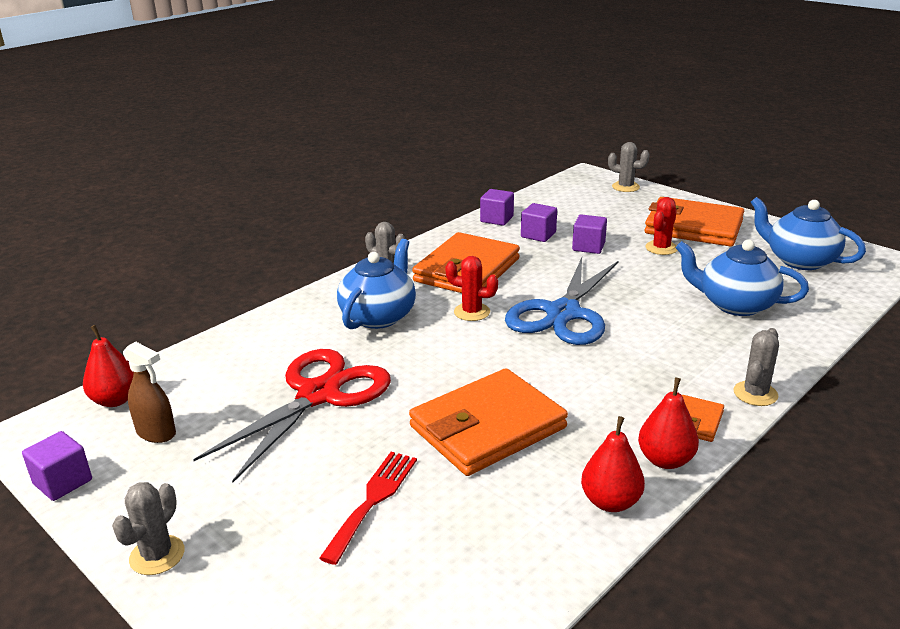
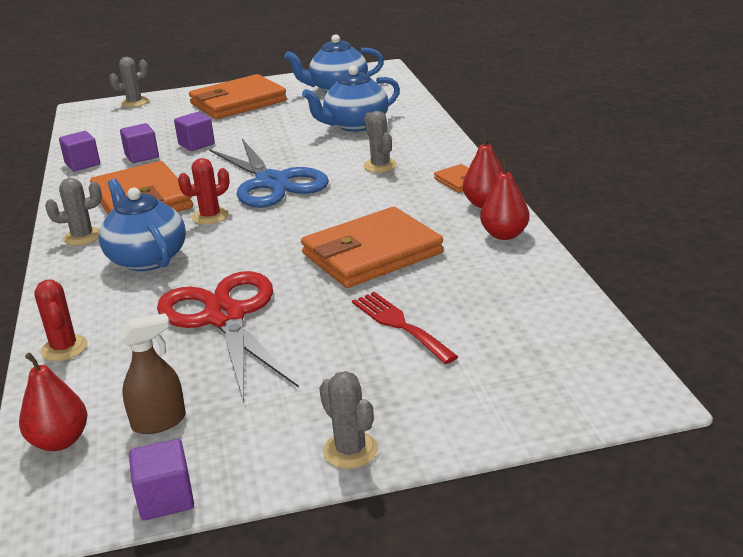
camera: 55 degrees left, 0 degrees up
(488, 427) = (372, 254): orange wallet -> orange wallet turned 60 degrees clockwise
(661, 248) = (246, 121): red cactus -> red cactus (64, 348)
(755, 394) = (457, 154): grey cactus -> grey cactus (380, 166)

